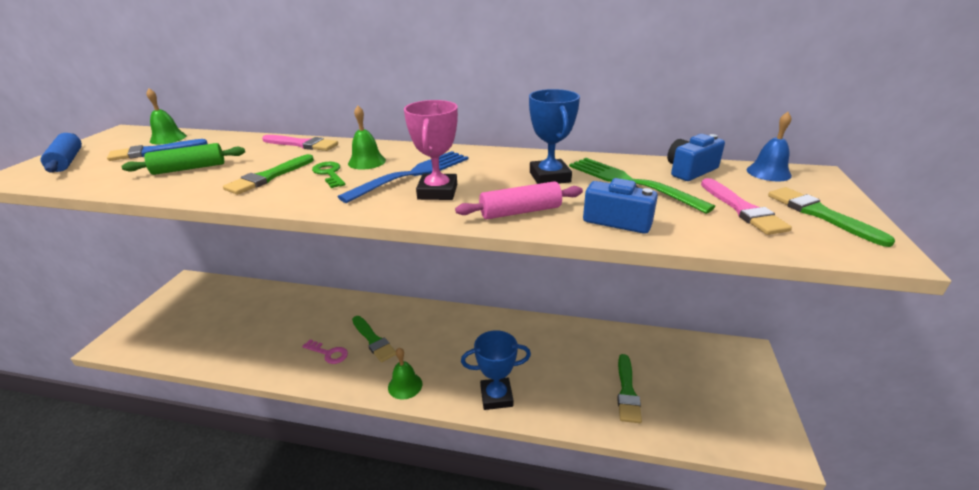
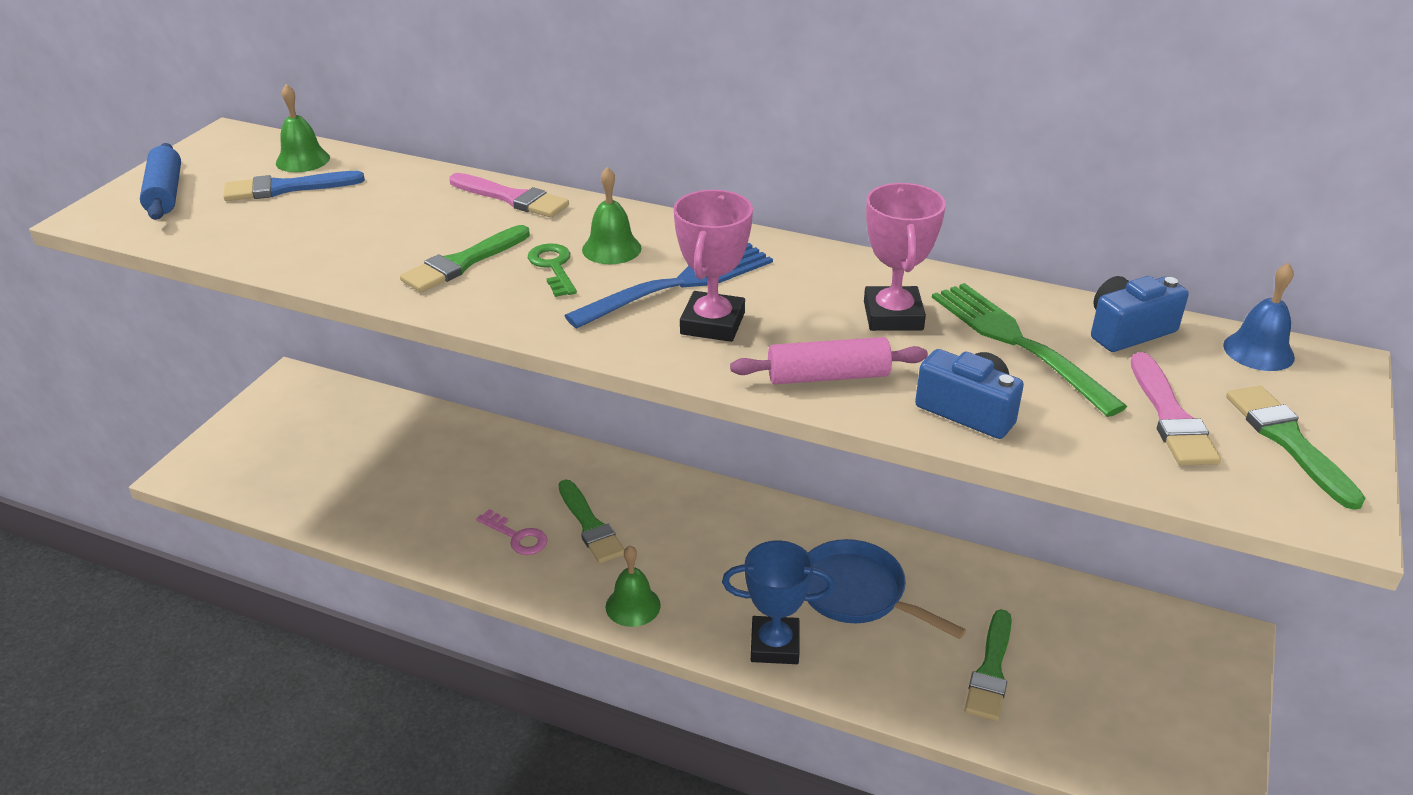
camera: 10 degrees right, 5 degrees up
(189, 168) = (345, 231): green rolling pin -> none
(538, 357) = (857, 593): none -> blue pan
(549, 177) = (893, 316): blue trophy -> pink trophy

